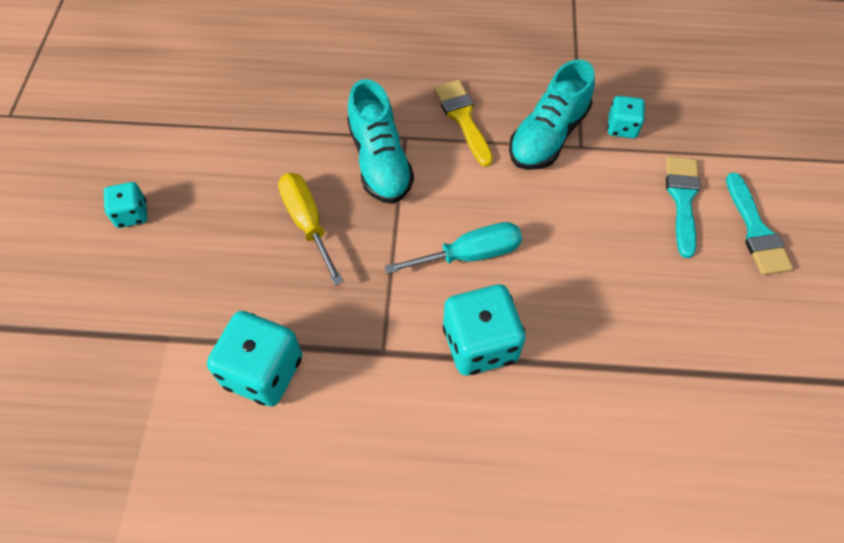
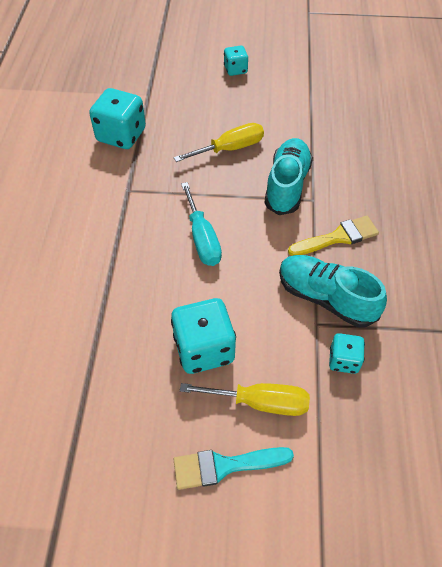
camera: 90 degrees right, 5 degrees down
(380, 161) = (287, 185): turquoise shoe -> turquoise shoe turned 120 degrees clockwise
(480, 344) = (127, 242): turquoise dice -> turquoise dice (204, 349)
(682, 199) = (260, 402): turquoise brush -> yellow screwdriver

